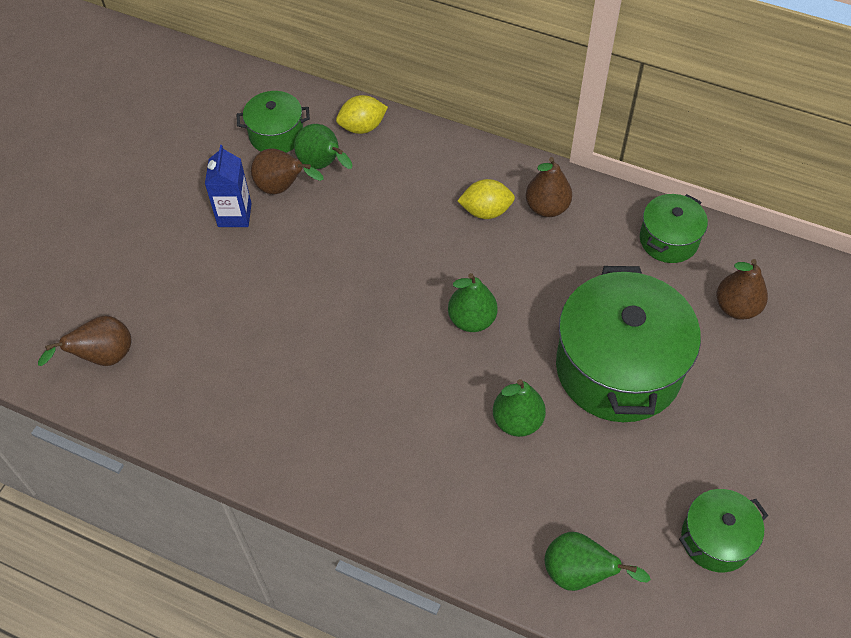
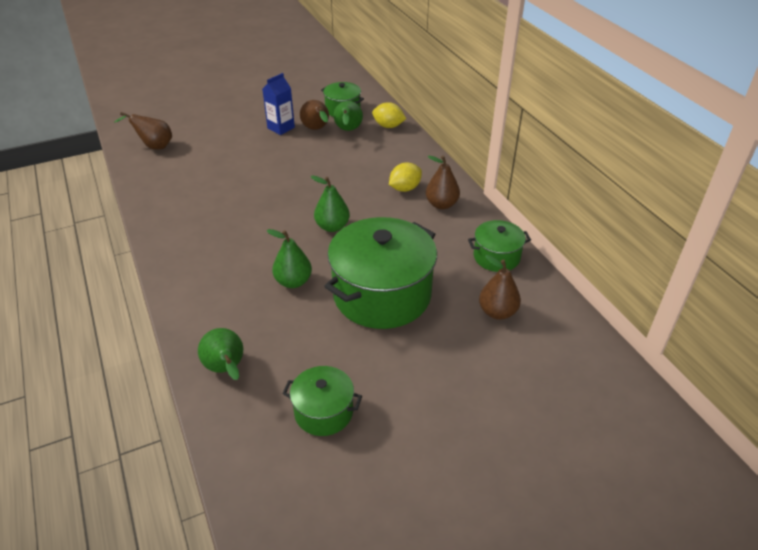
camera: 40 degrees right, 15 degrees down
(486, 211) = (405, 188): yellow lemon -> yellow lemon turned 75 degrees counterclockwise

